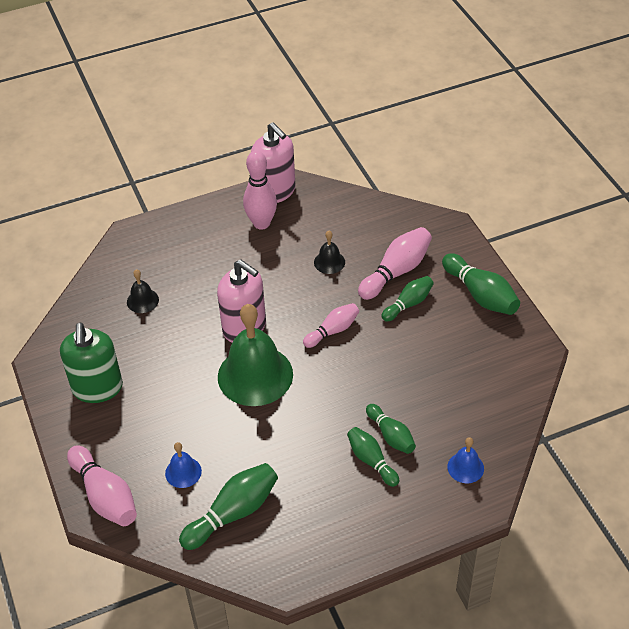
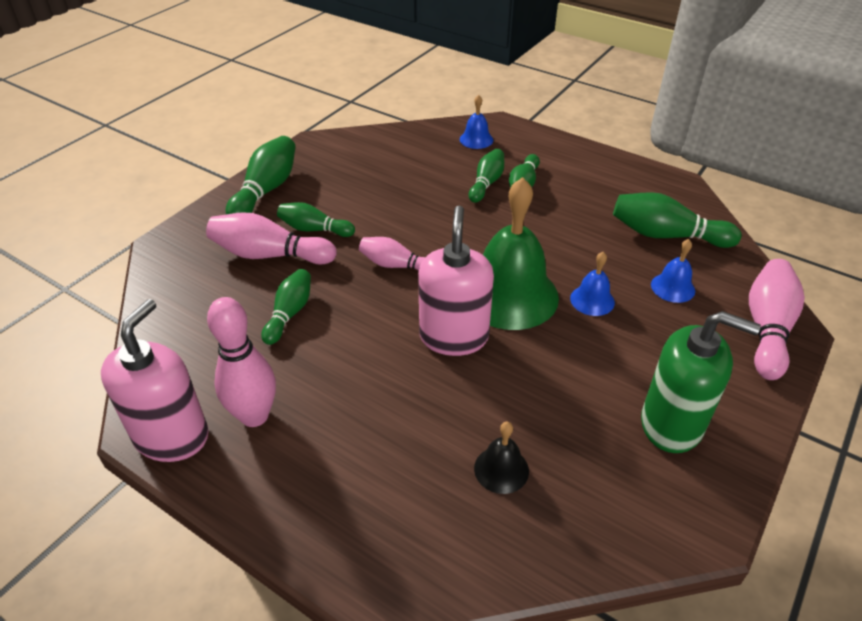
camera: 125 degrees left, 5 degrees down
(97, 388) = (672, 424): green soap dispenser -> green soap dispenser turned 60 degrees clockwise
(212, 416) = (592, 300): none -> blue bell
(329, 262) = (289, 313): black bell -> green bowling pin

